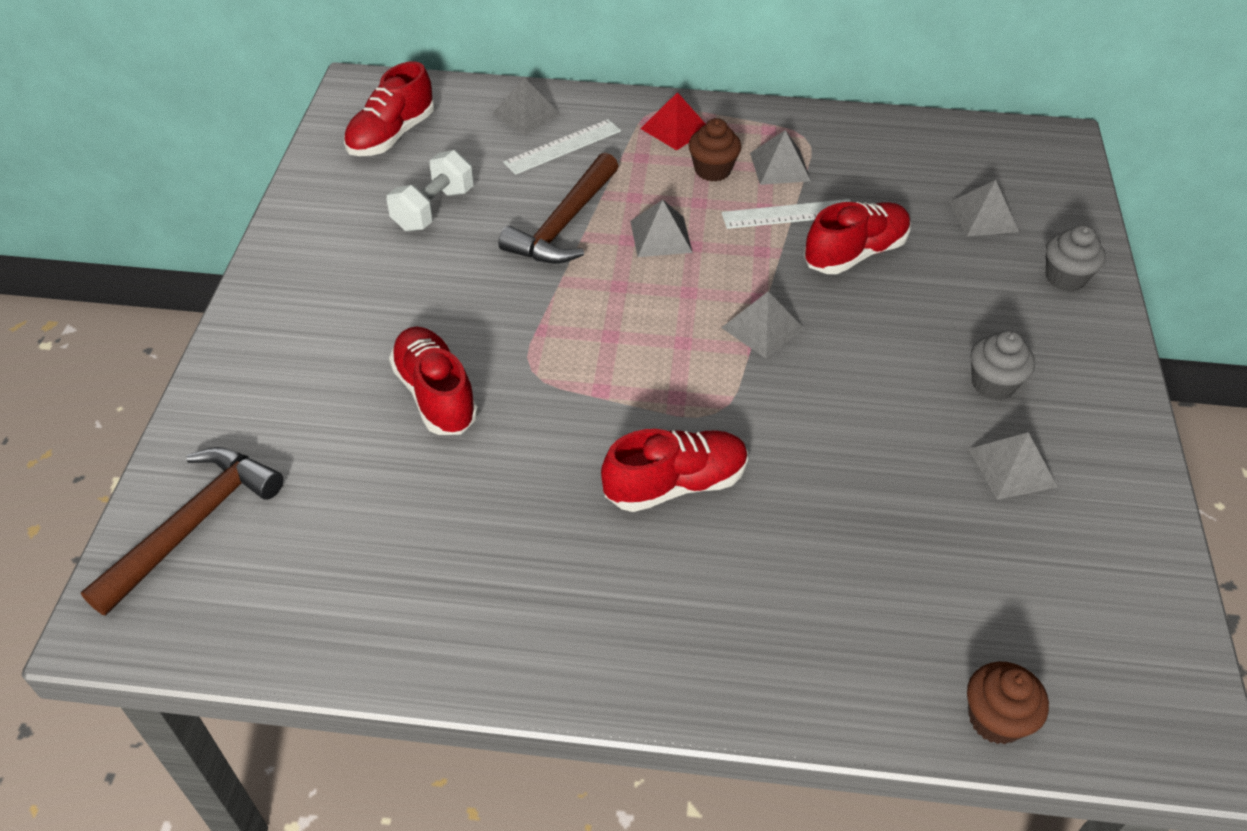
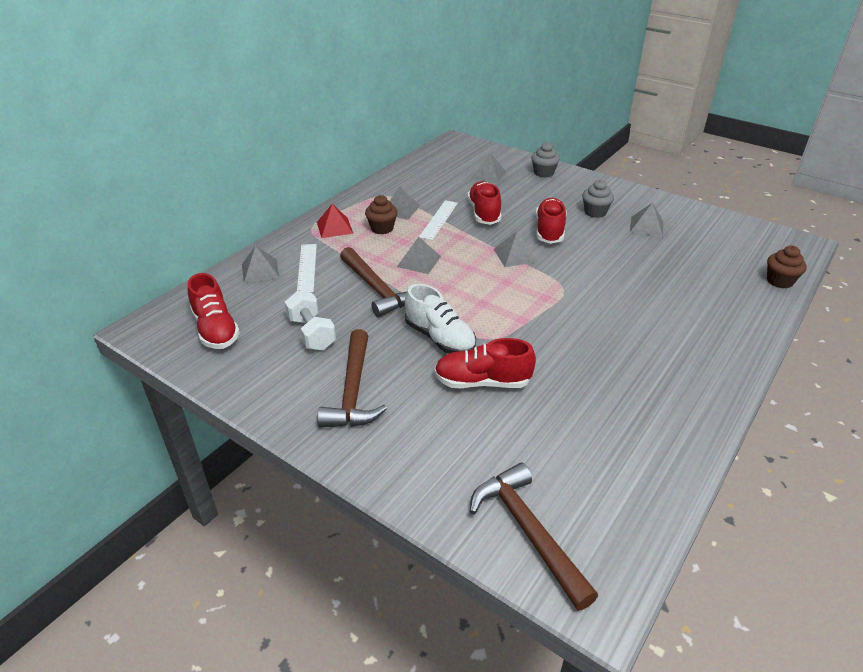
camera: 60 degrees left, 10 degrees down
(351, 287) = (353, 390): none -> brown hammer
(499, 322) = (439, 338): none -> white shoe
(675, 484) = (606, 318): red shoe -> red shoe (549, 231)

